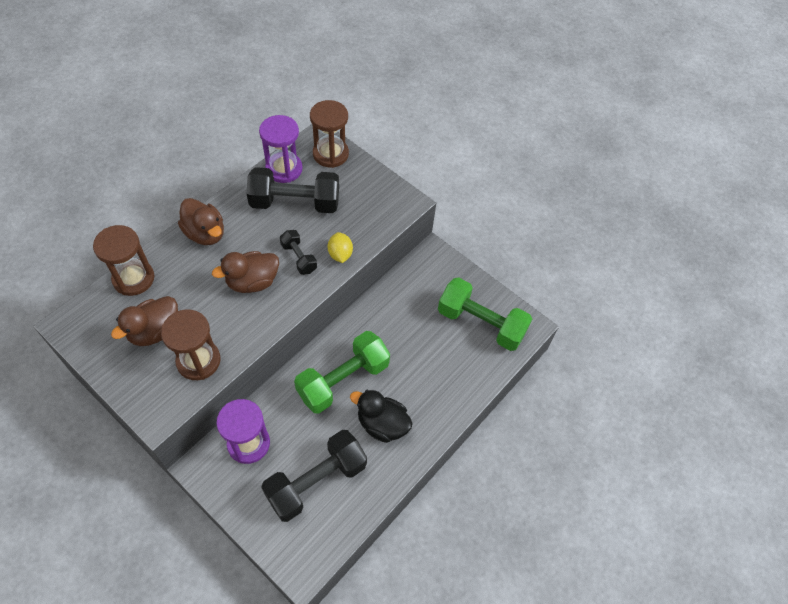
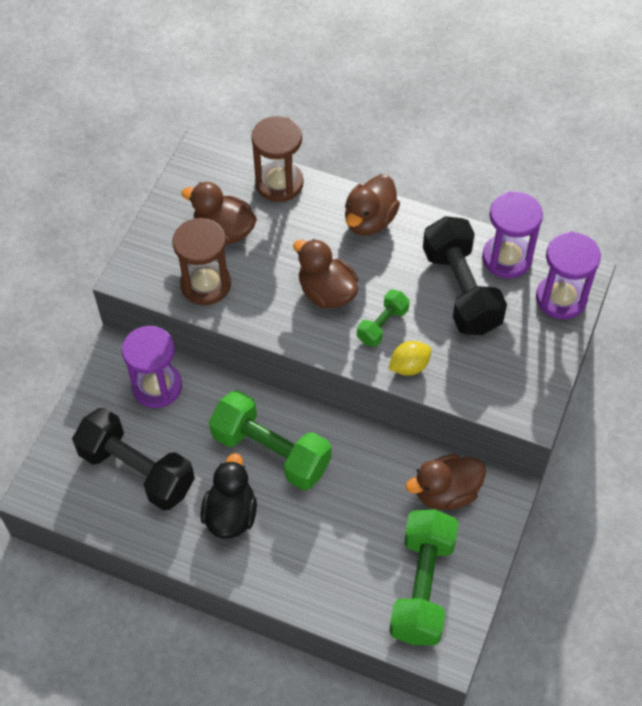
camera: 75 degrees right, 0 degrees up
(299, 258) = (382, 325): black dumbbell -> green dumbbell
(330, 154) = (561, 298): brown hourglass -> purple hourglass
(420, 285) = (446, 492): none -> brown duck

